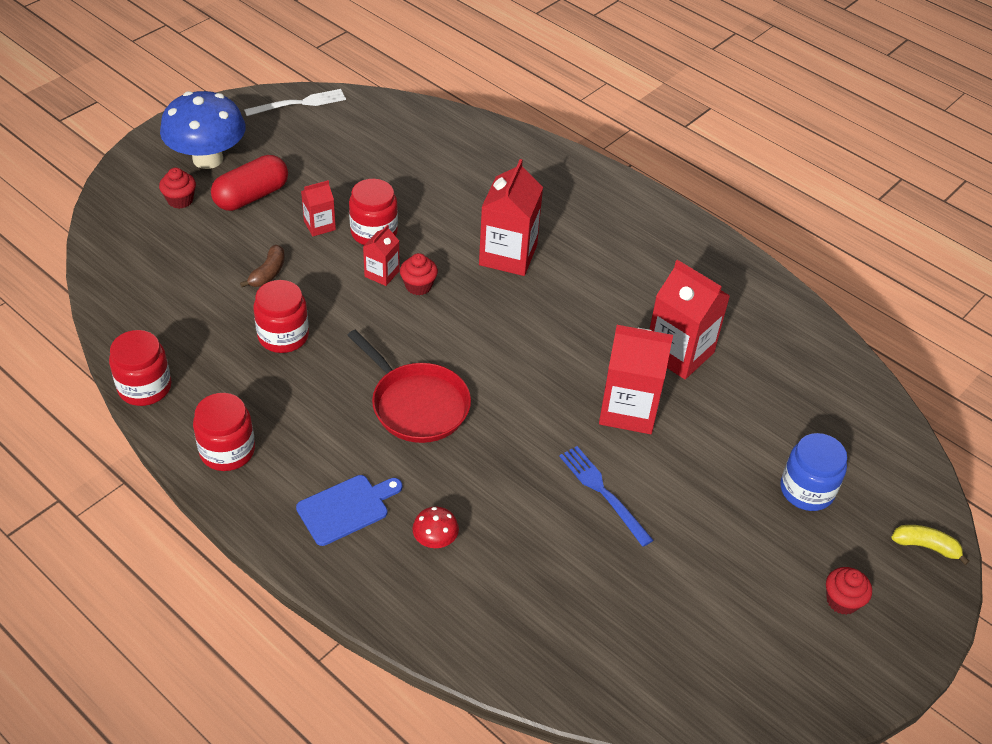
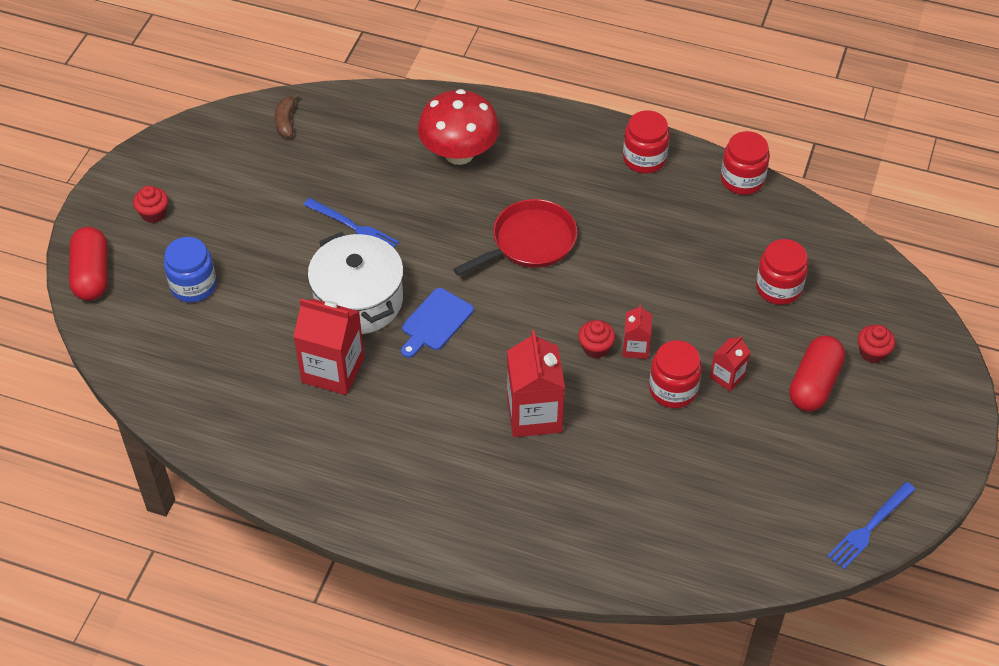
camera: 160 degrees right, 5 degrees up
(208, 159) = (892, 411): blue mushroom -> none
(268, 273) = (732, 309): brown banana -> brown banana (286, 121)
(283, 336) = (674, 258): red jar -> red jar (778, 288)
(299, 103) = (870, 527): white fork -> blue fork
(346, 508) = (533, 151): blue cutting board -> blue cutting board (435, 322)
(417, 405) = (530, 241): red pan -> red pan turned 120 degrees clockwise
(435, 540) = (459, 153): red mushroom -> red mushroom, size x2.33
(628, 409) = (358, 300): red carton -> white pot
(926, 546) = (92, 274): yellow banana -> red capsule

